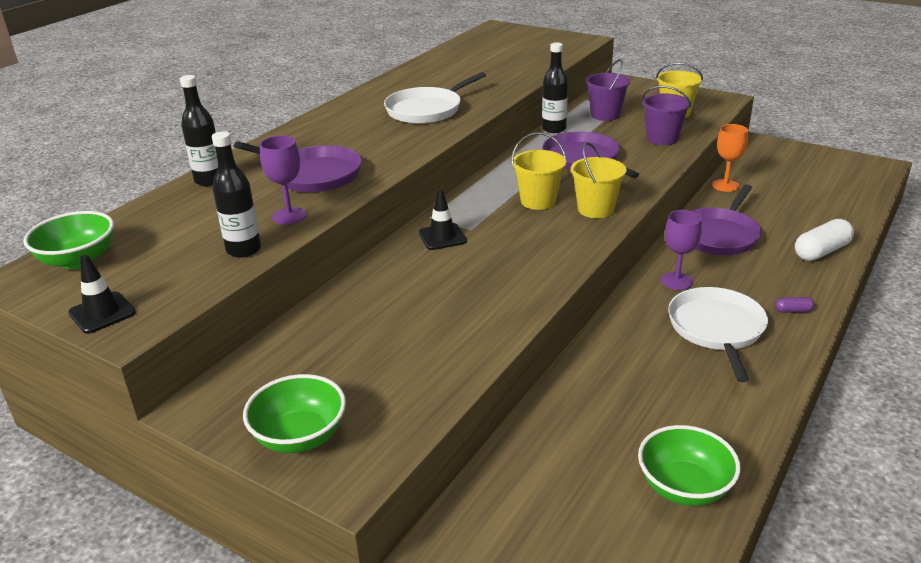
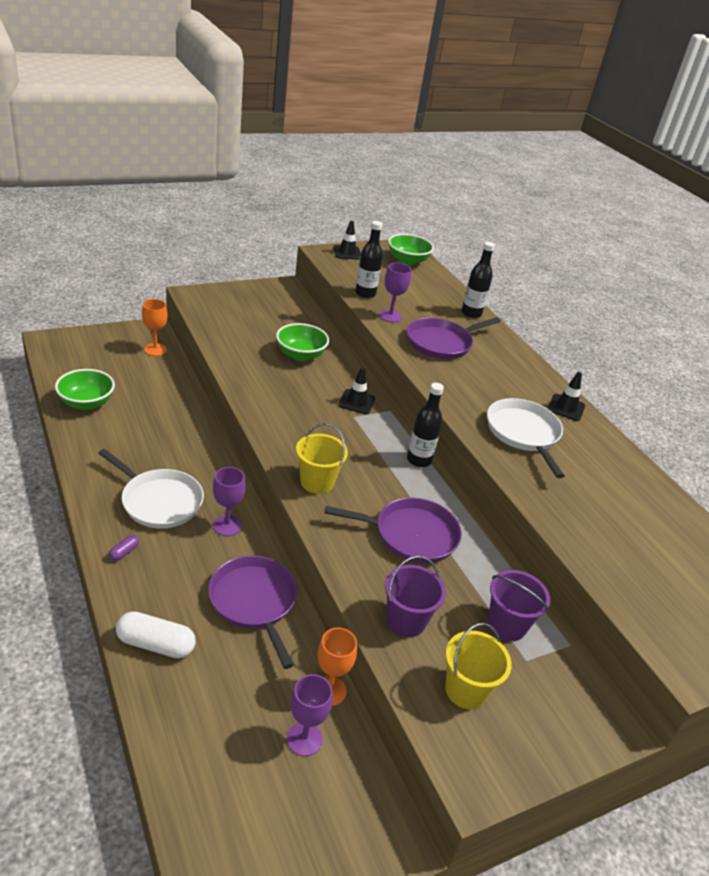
camera: 115 degrees right, 5 degrees up
(300, 437) = (233, 296): green bowl -> green bowl (300, 355)
(354, 105) = (566, 408): none -> black traffic cone
(480, 519) = (155, 349): none -> orange goblet
(538, 201) = (361, 465): yellow bucket -> none
(554, 129) = (499, 562): black bottle -> black bottle (419, 460)
(767, 181) = (304, 739): none -> purple goblet
(821, 251) = (156, 644): white capsule -> white capsule turned 75 degrees counterclockwise

